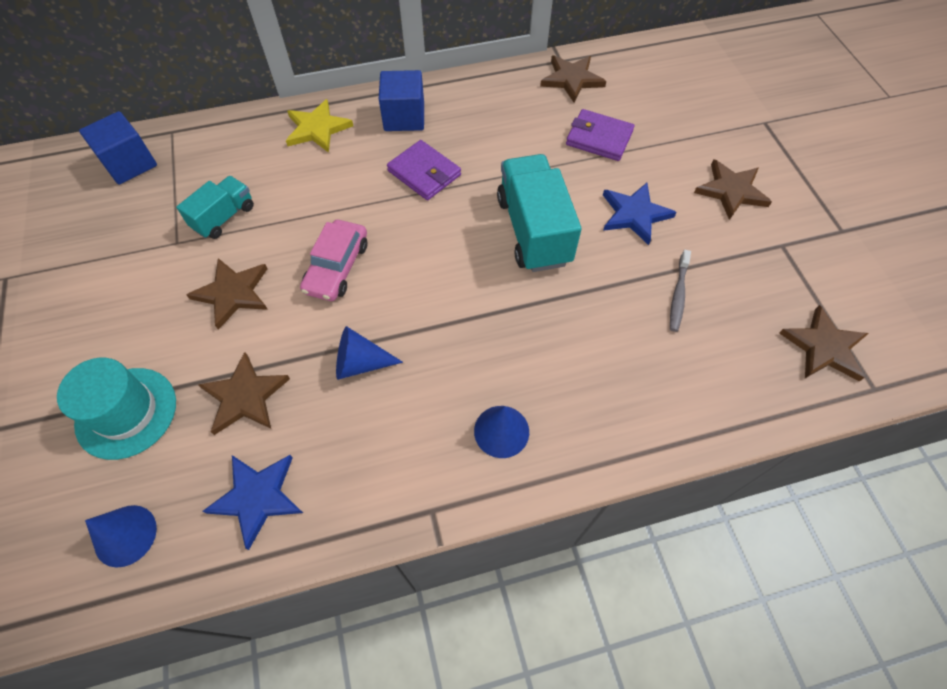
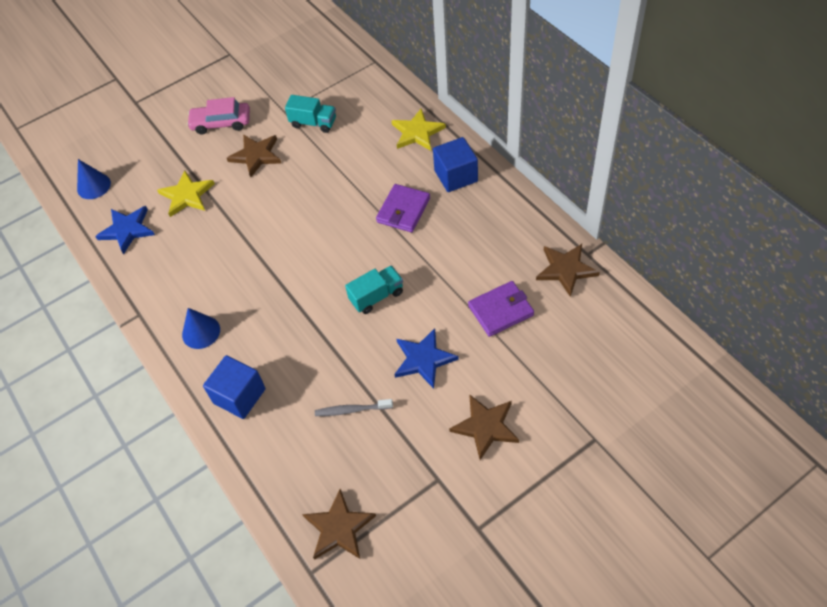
camera: 75 degrees right, 5 degrees down
(126, 412) = (161, 150): turquoise hat -> none
(130, 164) = (337, 57): blue cube -> blue cube (239, 396)
(245, 396) = (187, 195): brown star -> yellow star
(337, 267) = (296, 197): pink car -> pink car (221, 123)
(360, 363) = (227, 240): blue cone -> none
(533, 230) = (376, 296): turquoise truck -> turquoise truck, size x0.57
(599, 138) = (500, 310): purple wallet -> purple wallet turned 60 degrees clockwise

